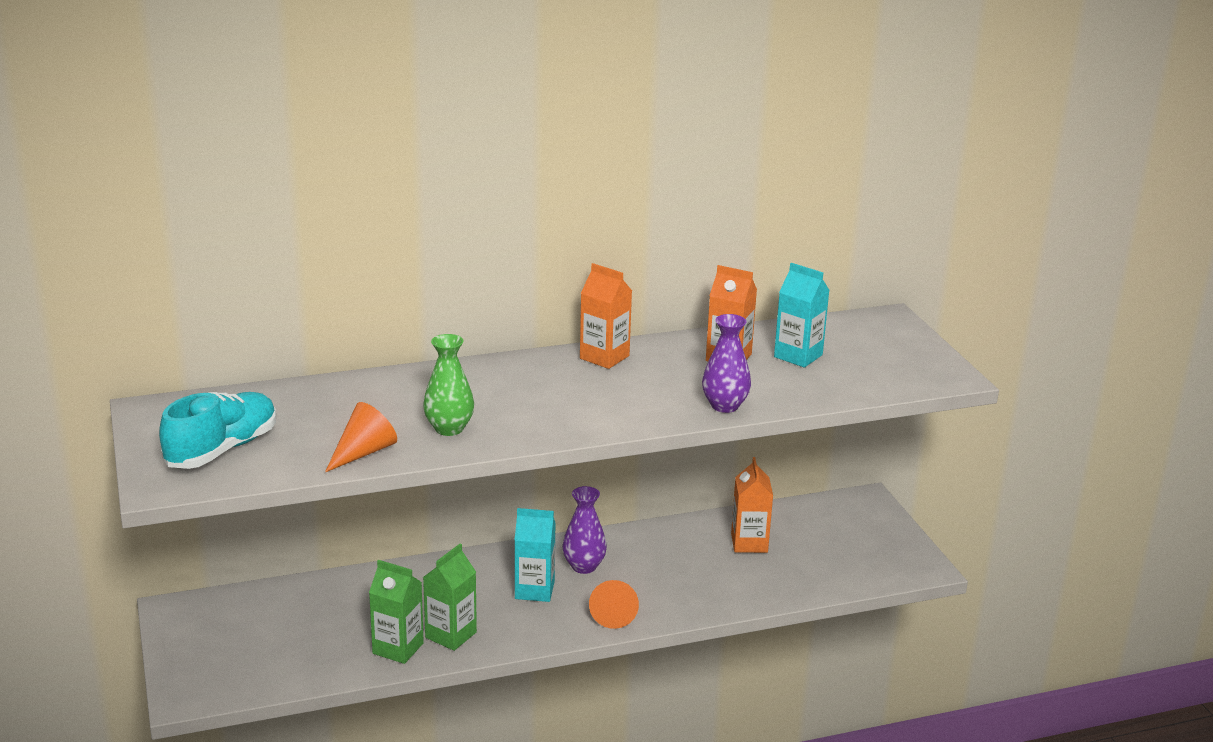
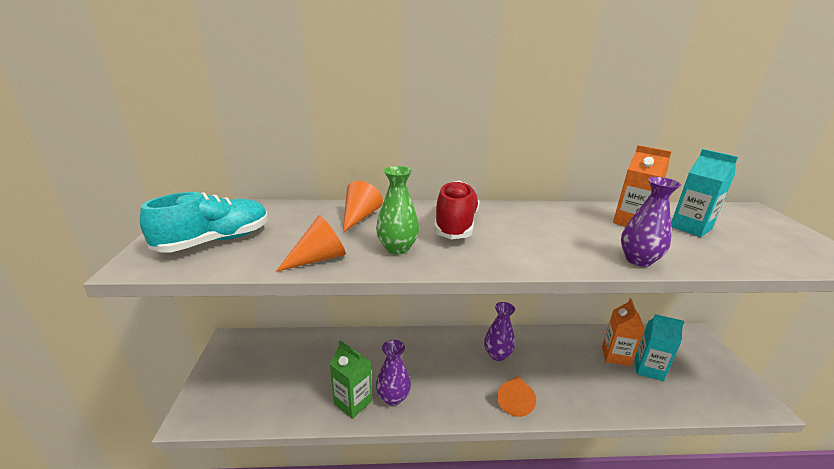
camera: 15 degrees right, 0 degrees up
(381, 394) = (359, 217): none -> orange cone
(451, 635) = (393, 397): green carton -> purple vase
(510, 389) = (456, 225): none -> red shoe
(534, 590) = (460, 368): turquoise carton -> turquoise carton (648, 369)
(604, 357) = (531, 211): orange carton -> none

